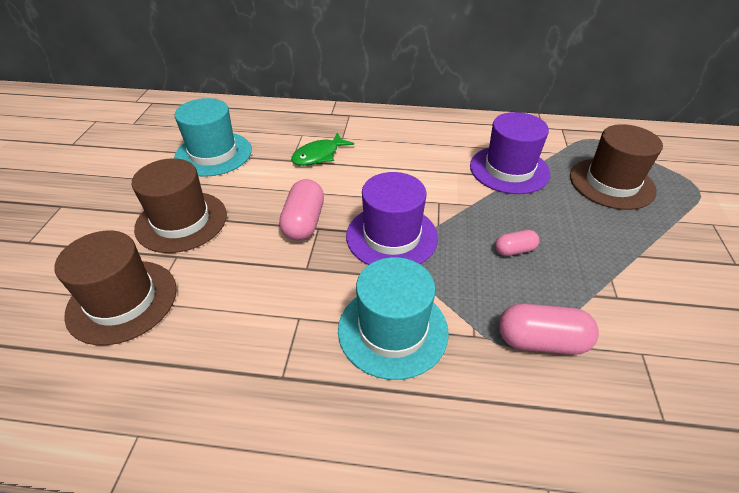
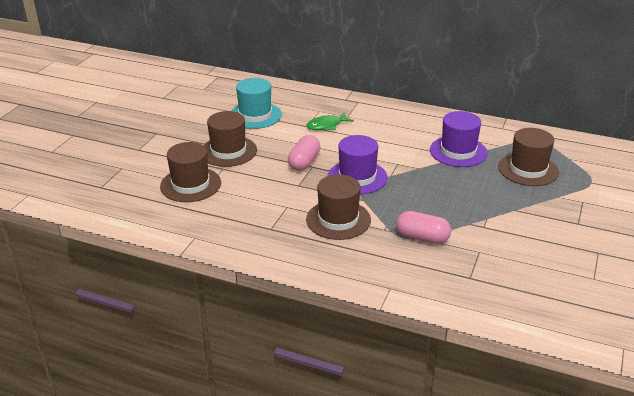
camera: 15 degrees right, 10 degrees down
(392, 330) = (338, 220): turquoise hat -> brown hat
(514, 250) = (433, 195): pink capsule -> none

